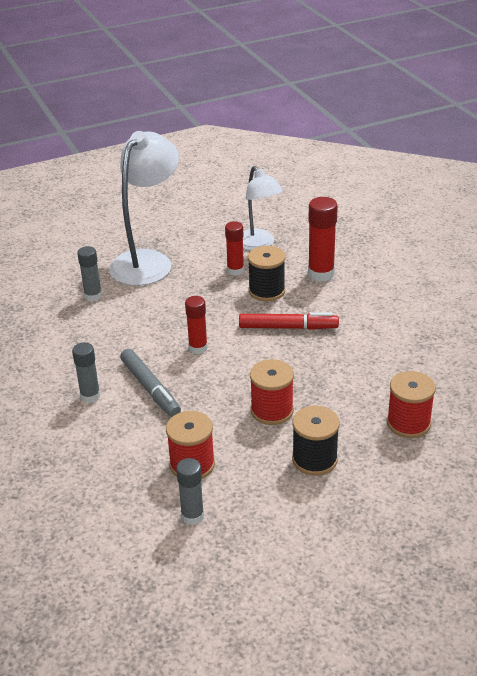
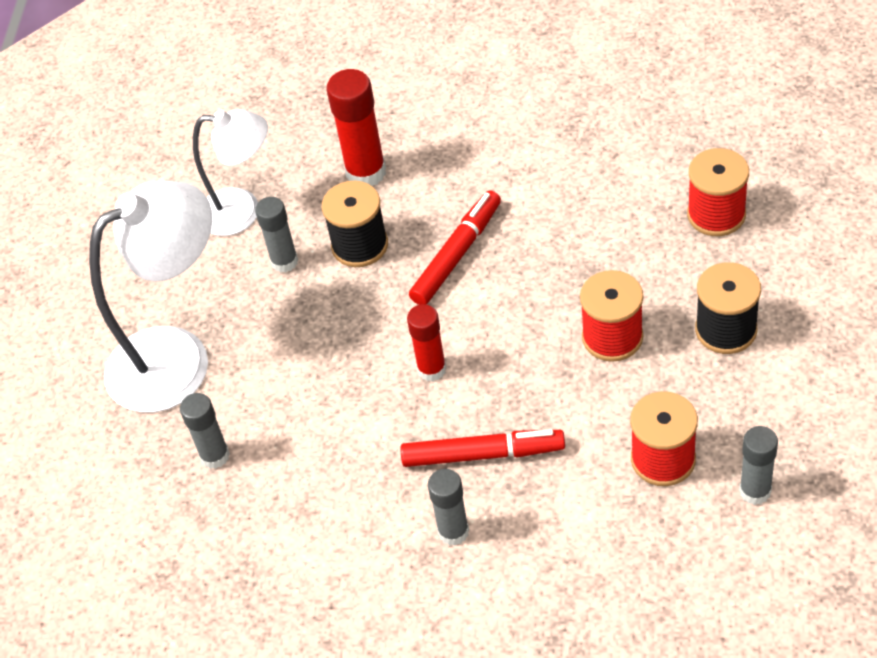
camera: 55 degrees left, 15 degrees up
(148, 261) = (178, 357): white lamp -> white lamp turned 90 degrees clockwise
(150, 388) = (483, 454): grey marker -> red marker
(235, 270) = (284, 262): red glue stick -> grey glue stick

